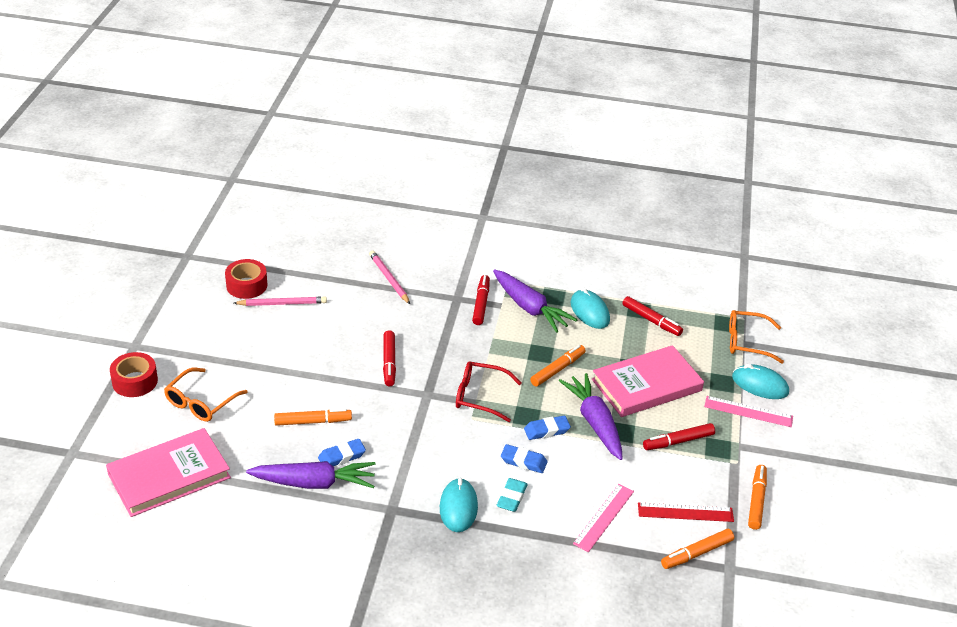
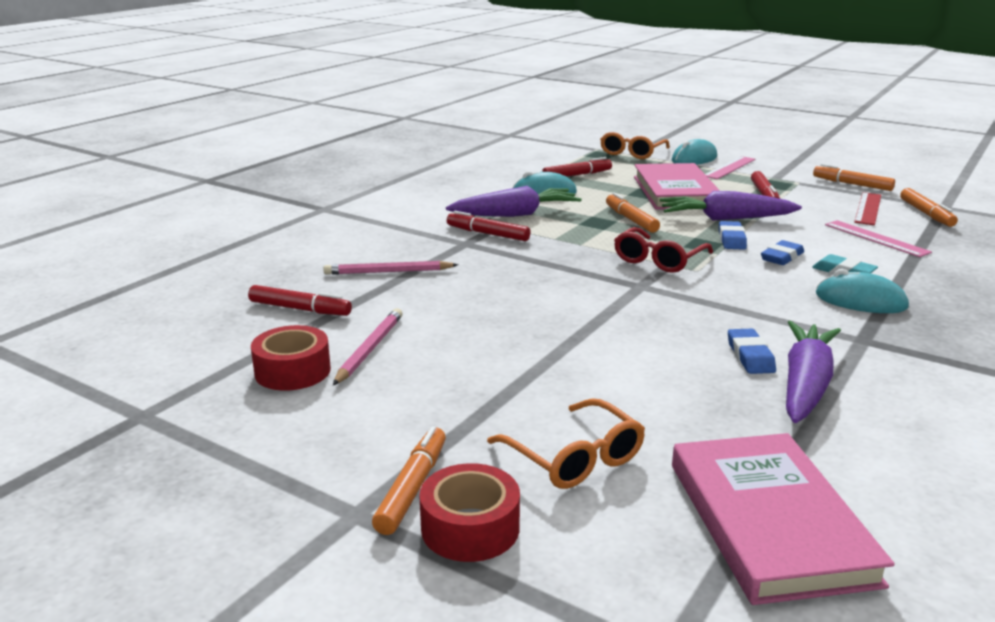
camera: 65 degrees left, 15 degrees down
(313, 422) = (666, 366): orange marker -> orange marker (412, 488)
(389, 362) = (564, 297): red marker -> red marker (300, 309)

